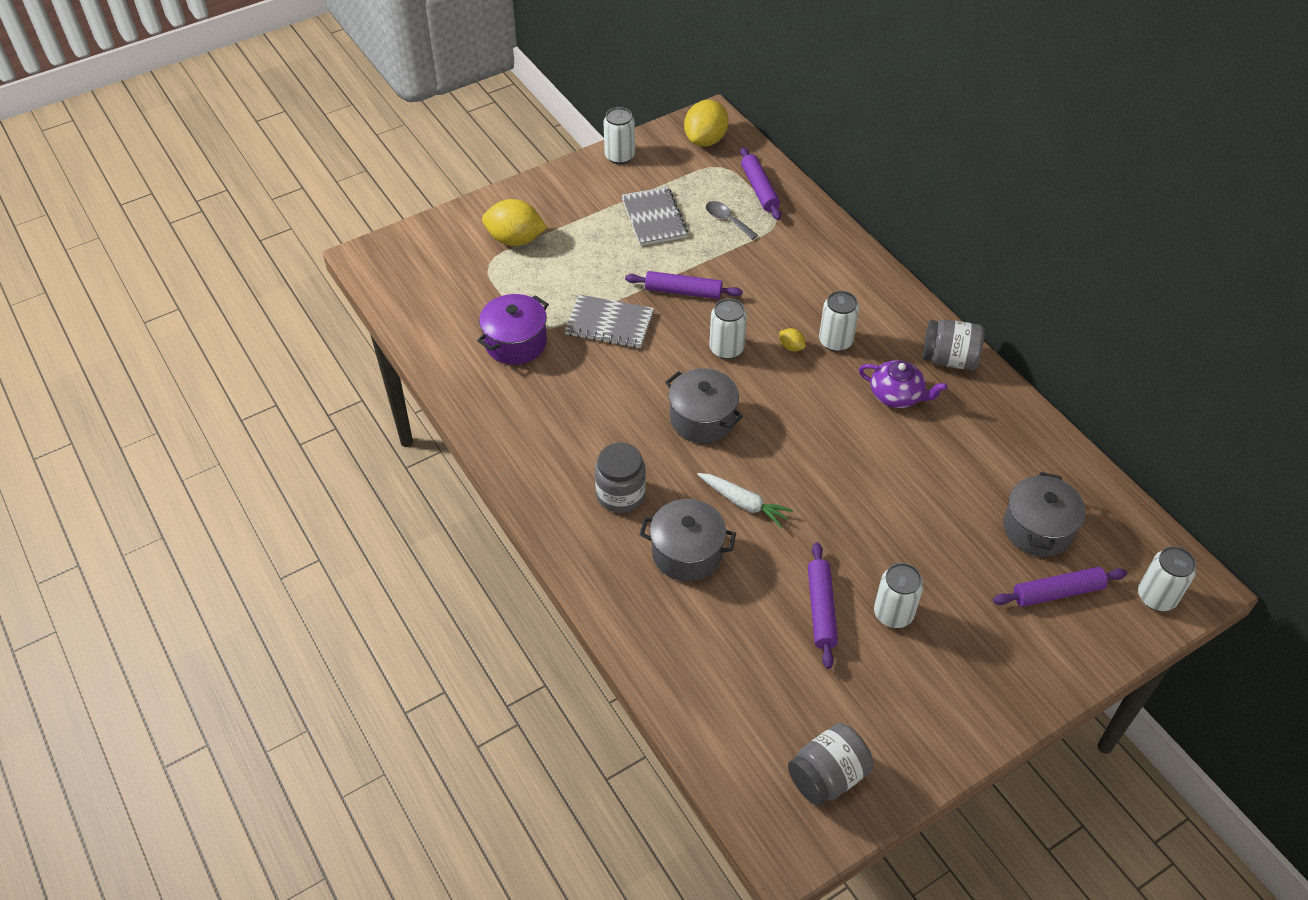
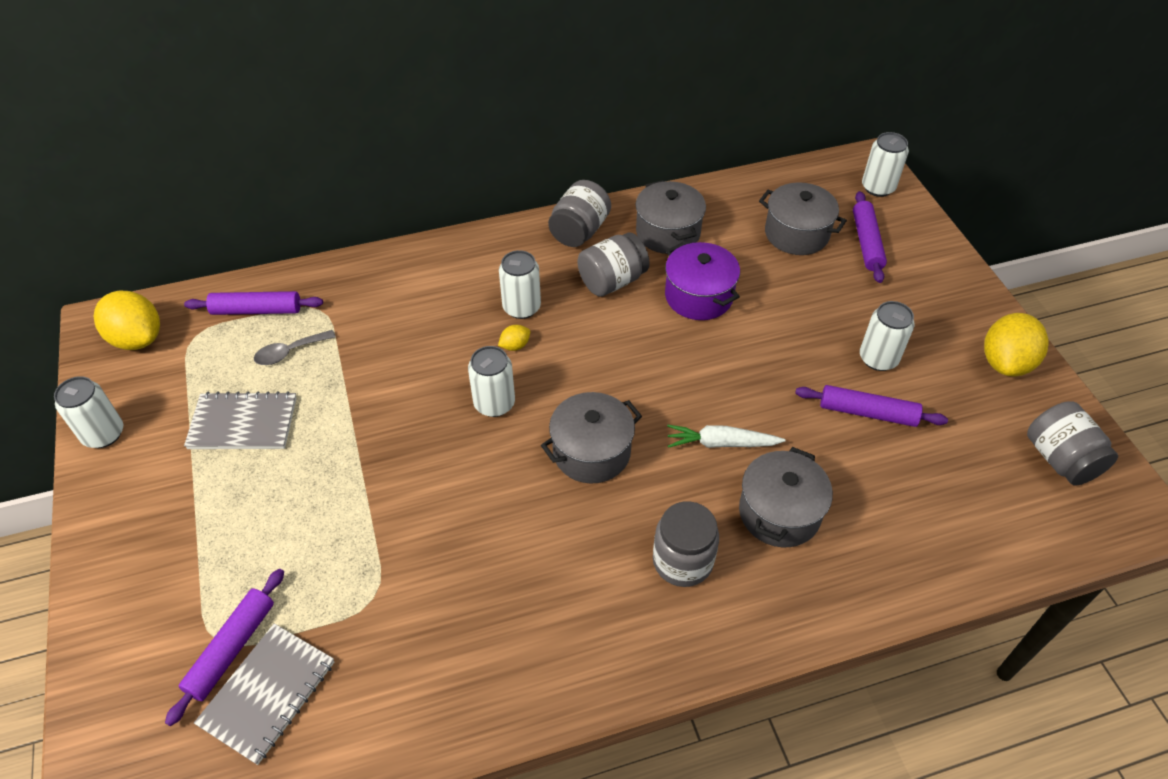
camera: 75 degrees left, 0 degrees up
(515, 240) = (188, 595): yellow lemon -> yellow lemon (1005, 363)
(515, 342) = (388, 633): purple pot -> purple pot (698, 296)
(609, 323) = (403, 513): grey notebook -> grey notebook (268, 693)
(683, 291) = (385, 423): purple rolling pin -> purple rolling pin (231, 649)
(743, 503) = (721, 443): white carrot -> white carrot turned 135 degrees counterclockwise
(897, 395) = (612, 281): purple teapot -> grey jar
(982, 424) = (668, 233): none -> grey pot

